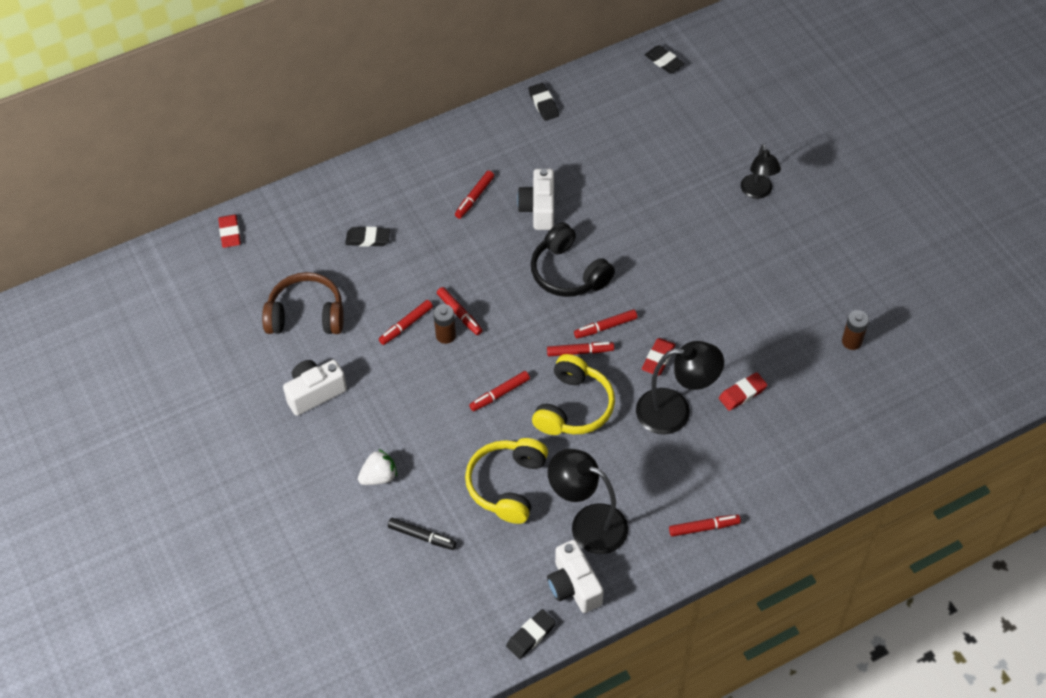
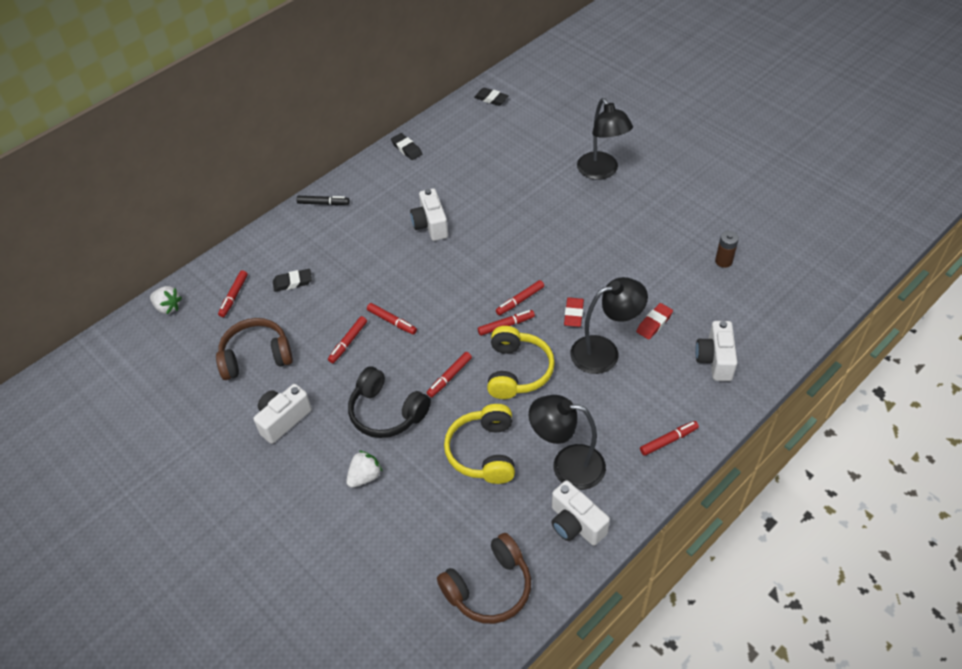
camera: 15 degrees left, 5 degrees down
(230, 233) = (168, 307): red eraser -> white strawberry
(422, 536) = (422, 519): black marker -> black marker (323, 203)
(445, 335) = (385, 342): brown battery -> none
(465, 623) = (489, 587): none -> brown headphones
(474, 197) = (373, 229): red marker -> red marker (234, 296)
(531, 635) = (554, 581): black eraser -> none
(568, 272) = (473, 266): black headphones -> black headphones (387, 412)
(757, 192) = (601, 171): black lamp -> black lamp, size x1.56
(791, 454) = (715, 360): none -> white camera

